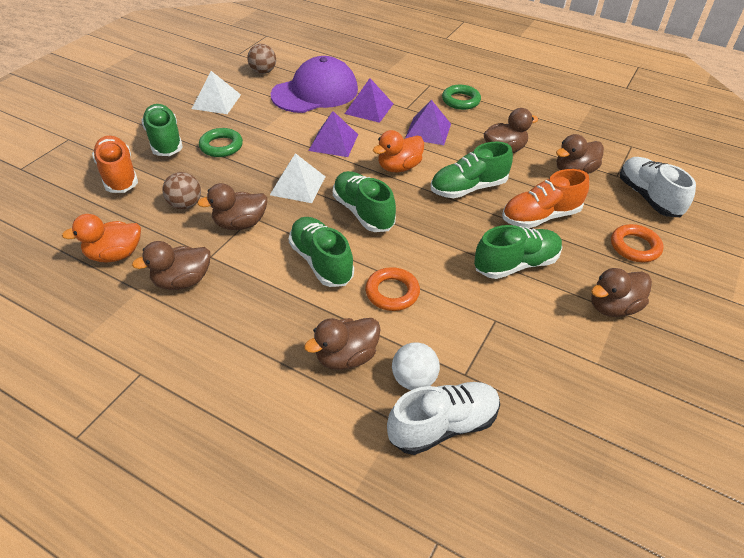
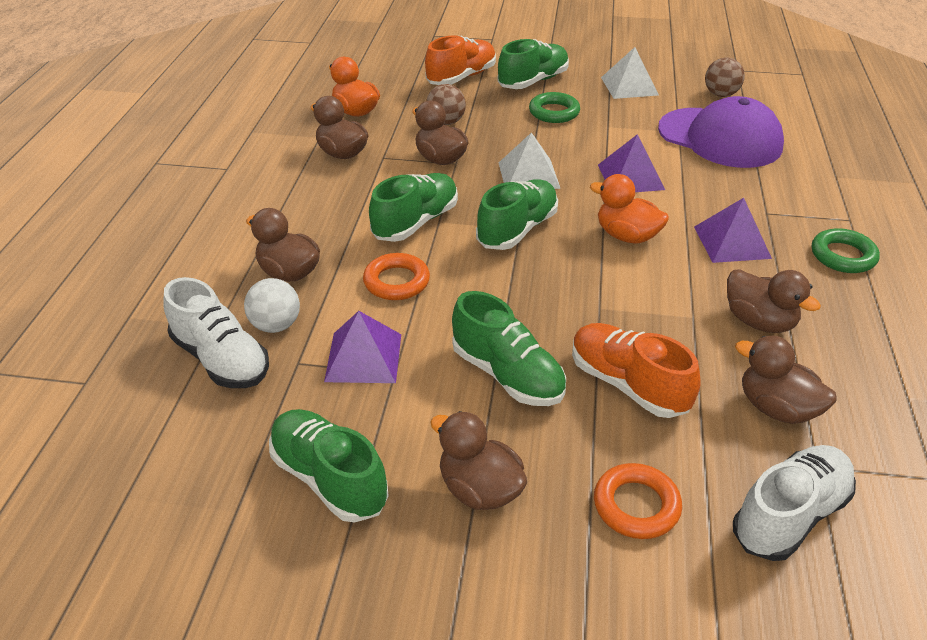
camera: 70 degrees right, 5 degrees down
(369, 108) = (730, 184): purple pyramid -> purple pyramid (363, 357)
(468, 188) = (634, 303): green shoe -> green shoe (329, 478)

